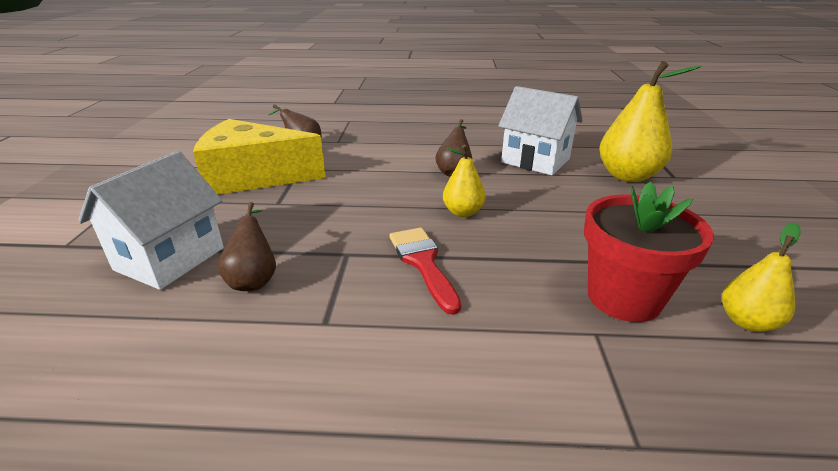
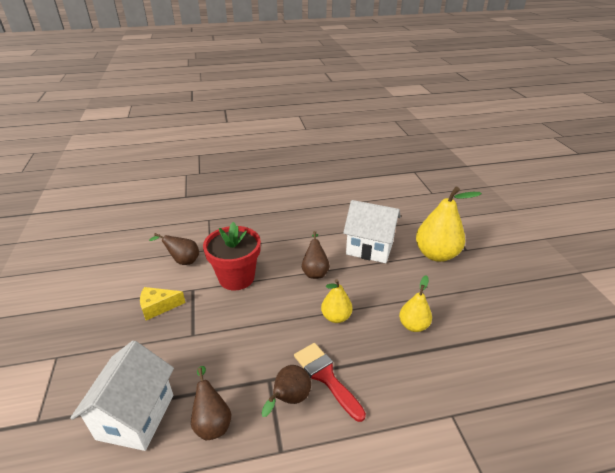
camera: 15 degrees left, 5 degrees up
(253, 177) = (158, 307): yellow cheese -> yellow cheese, size x0.44
(363, 276) = (289, 399): none -> brown pear
(623, 298) = (460, 379): red flower pot -> red flower pot (236, 277)
(747, 321) = (532, 383): yellow pear -> yellow pear (413, 325)

